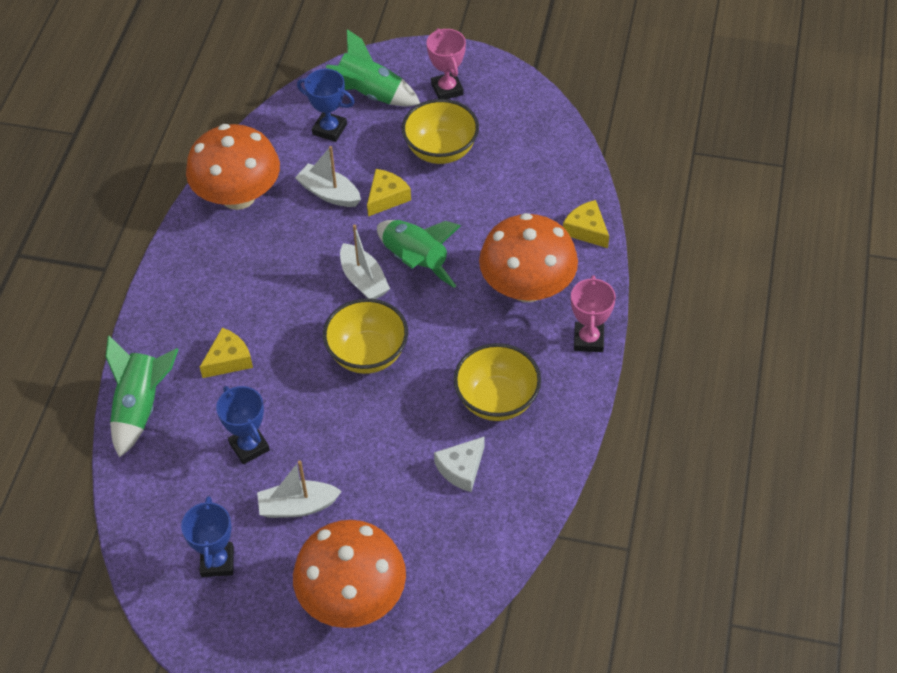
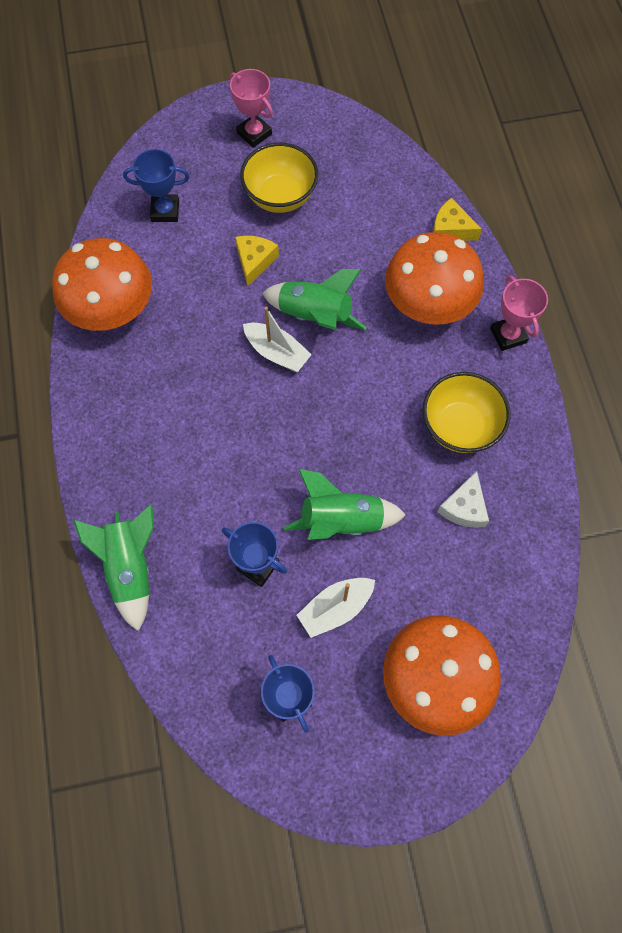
camera: 25 degrees left, 15 degrees up
(228, 360) = (191, 484): yellow cheese -> none
(329, 193) = (198, 276): white boat -> none
(367, 354) = (319, 426): yellow bowl -> none
(370, 94) = (185, 162): green rocket -> green rocket (341, 520)

